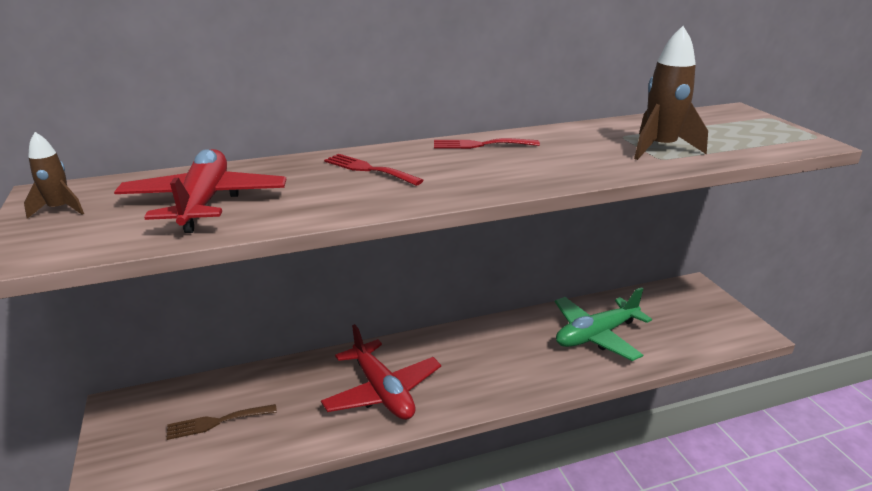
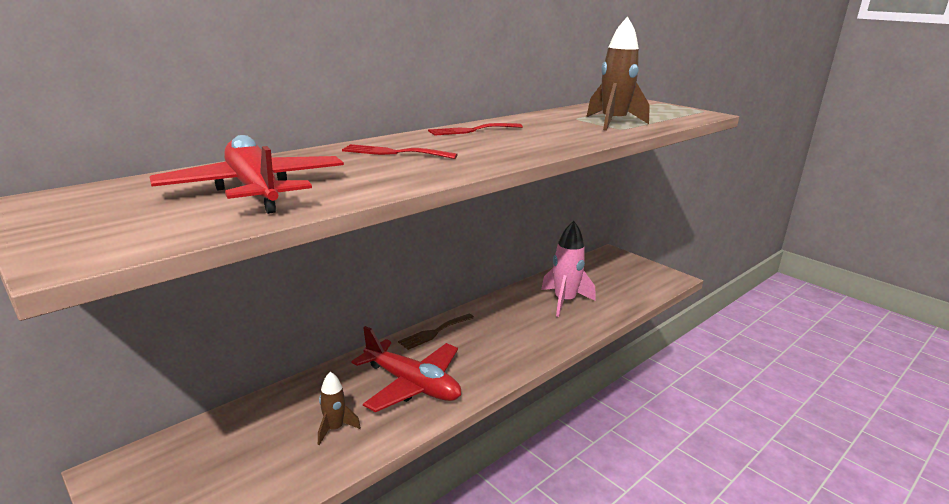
camera: 25 degrees left, 5 degrees down
(60, 209) = (74, 213): brown rocket -> brown rocket (334, 429)
(216, 422) = (252, 455): brown fork -> brown fork (434, 332)
(596, 335) = (564, 301): green plane -> pink rocket

